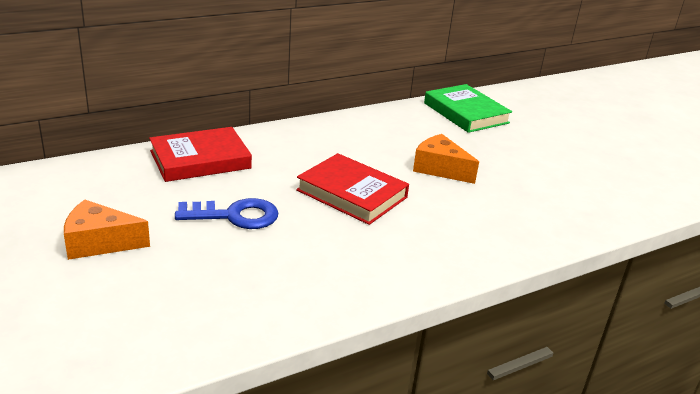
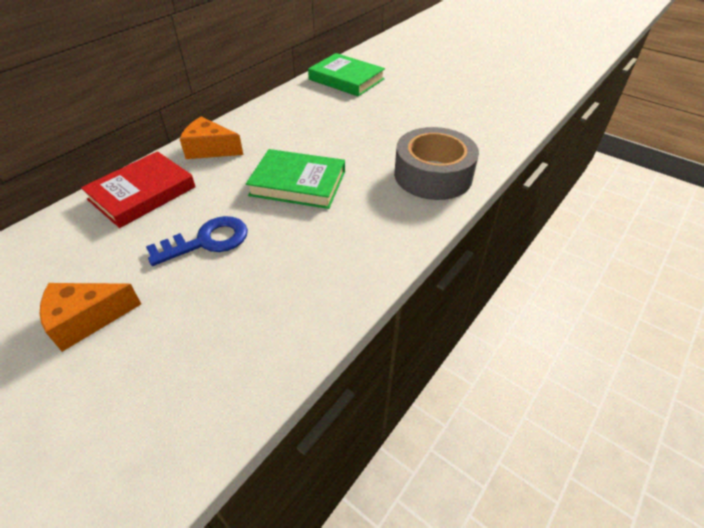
camera: 20 degrees left, 15 degrees up
(352, 194) = (298, 183): red book -> green book
(440, 169) = (355, 136): orange cheese -> orange cheese (210, 149)
(502, 228) = (433, 175): none -> grey tape

